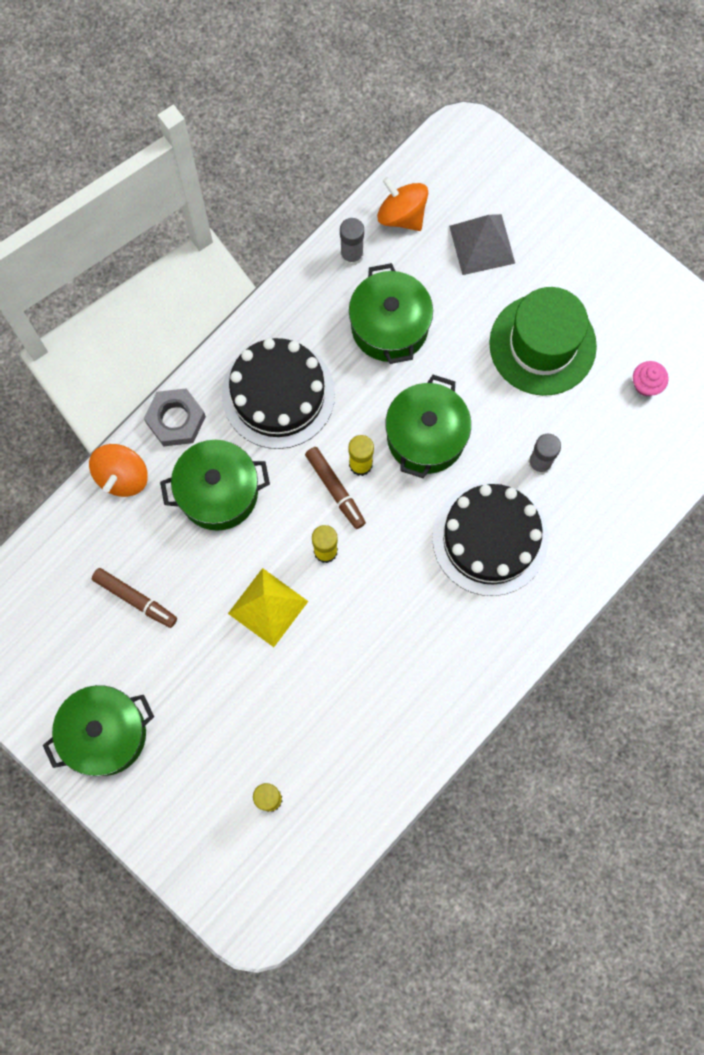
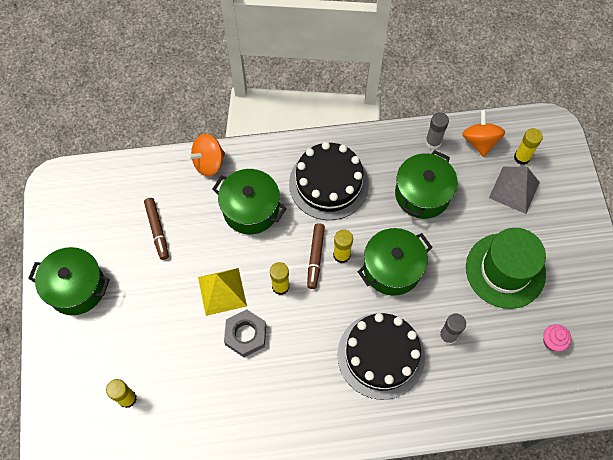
camera: 40 degrees right, 10 degrees down
(176, 420) = (262, 155): grey nut -> grey nut (245, 335)
(461, 199) = (522, 157): none -> yellow glue stick

